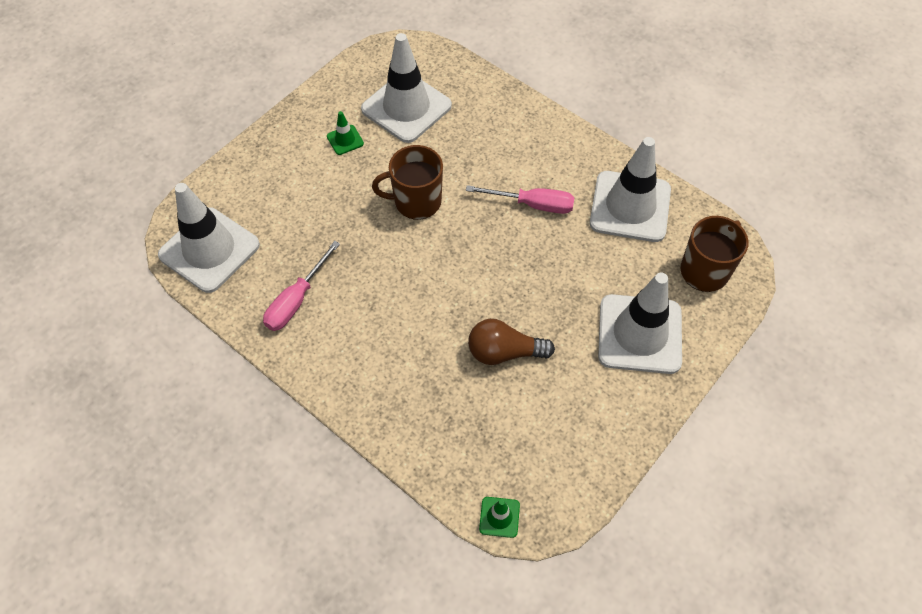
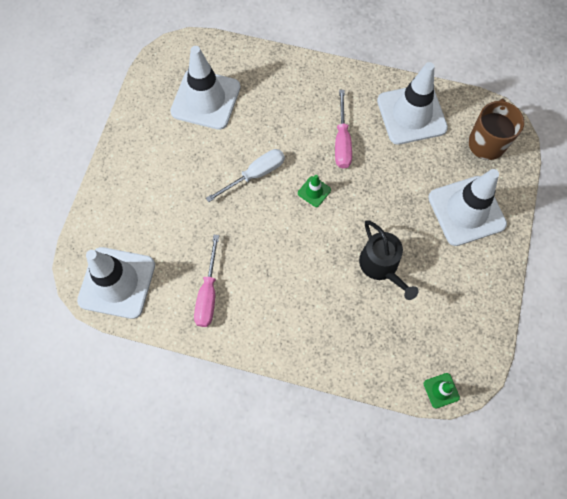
camera: 25 degrees left, 10 degrees up
(345, 140) = (173, 146): green traffic cone -> green traffic cone (314, 191)
(416, 201) = (255, 174): brown mug -> white screwdriver
(504, 352) = (381, 266): brown light bulb -> black watering can
(532, 204) = (342, 141): pink screwdriver -> pink screwdriver turned 105 degrees clockwise

